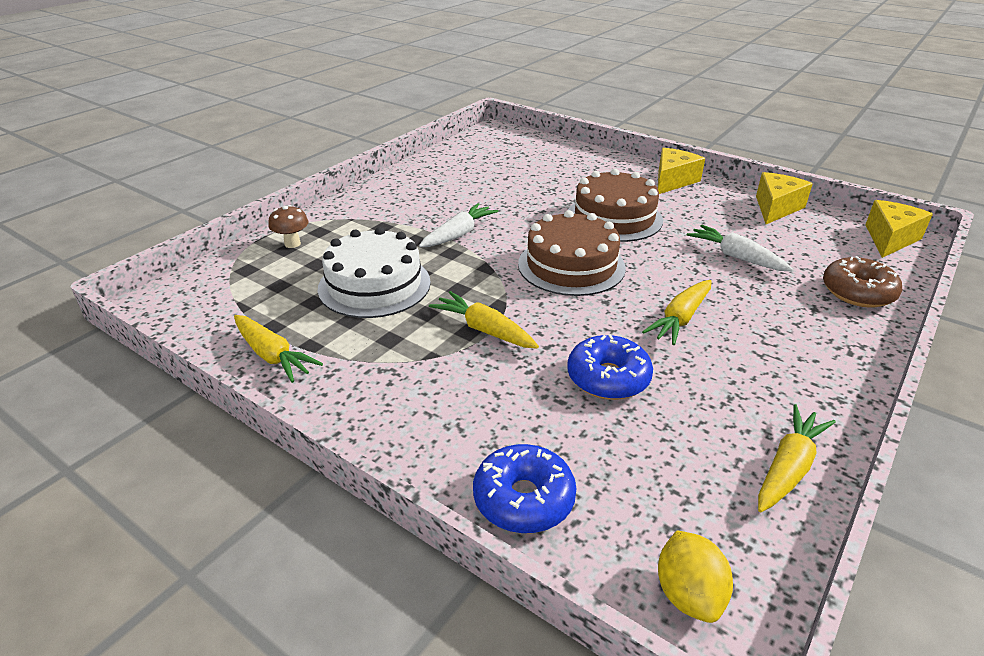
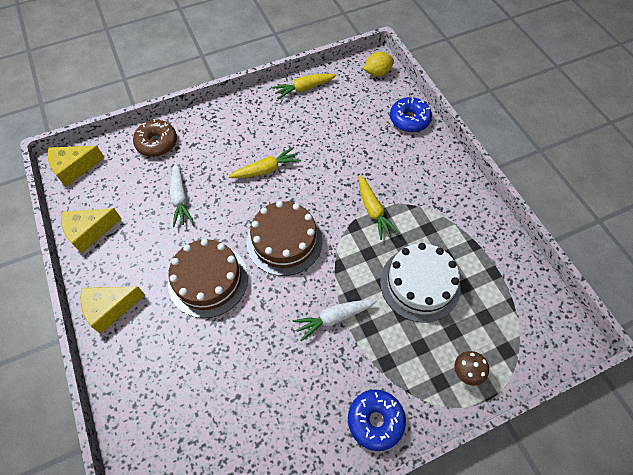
camera: 150 degrees left, 25 degrees up
(272, 355) = (497, 246): yellow carrot -> none
(608, 378) = (334, 153): blue donut -> blue donut (375, 420)
(688, 594) = (377, 73): yellow lemon -> yellow lemon turned 45 degrees clockwise

